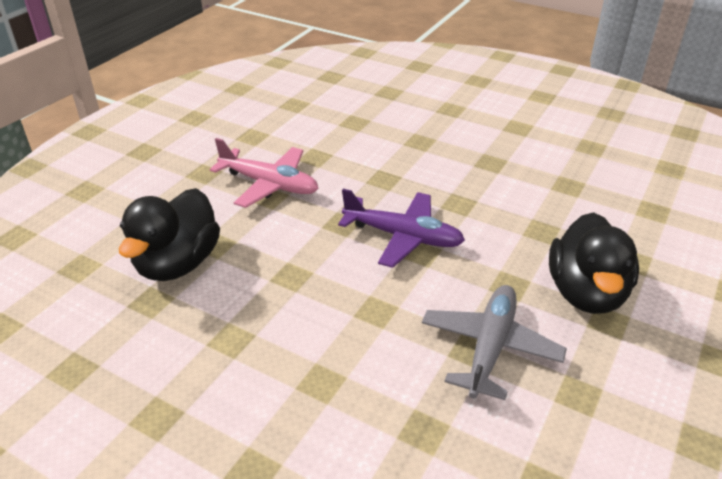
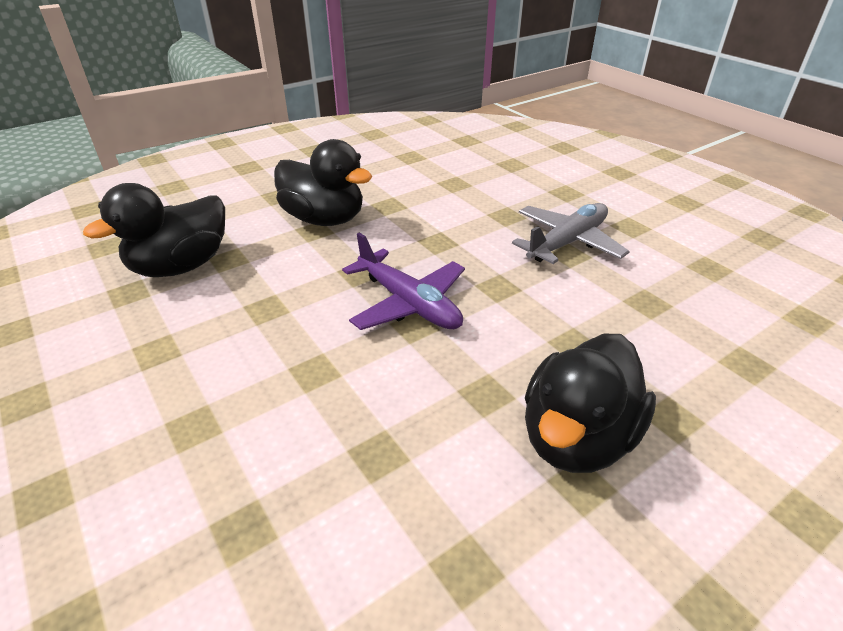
camera: 25 degrees right, 0 degrees up
(269, 184) = (324, 219): pink plane -> black duck
(490, 347) = (402, 459): grey plane -> grey plane (567, 242)

